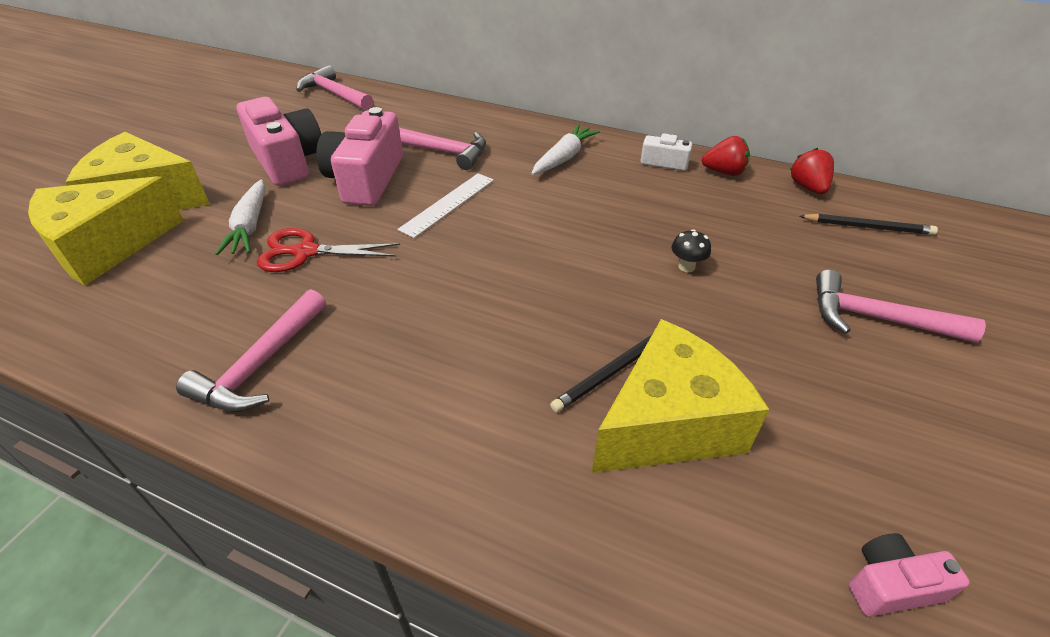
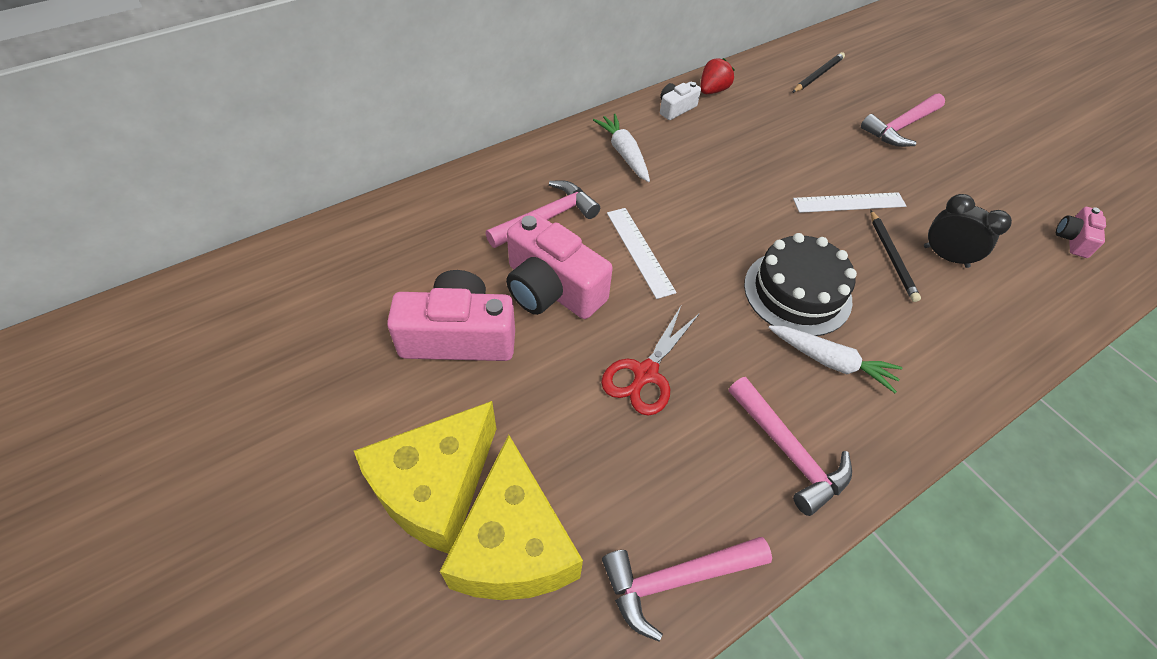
camera: 60 degrees left, 10 degrees up
(250, 226) = (568, 404): white carrot -> white carrot (831, 362)
(334, 94) = (336, 248): pink hammer -> pink hammer (676, 579)
(482, 311) = (797, 292): none -> black cake
(668, 423) = (945, 256): yellow cheese -> black clock
(669, 311) = (849, 202): none -> white ruler
(686, 267) = (809, 169): black mushroom -> none
(808, 187) = (759, 69): red strawberry -> none

